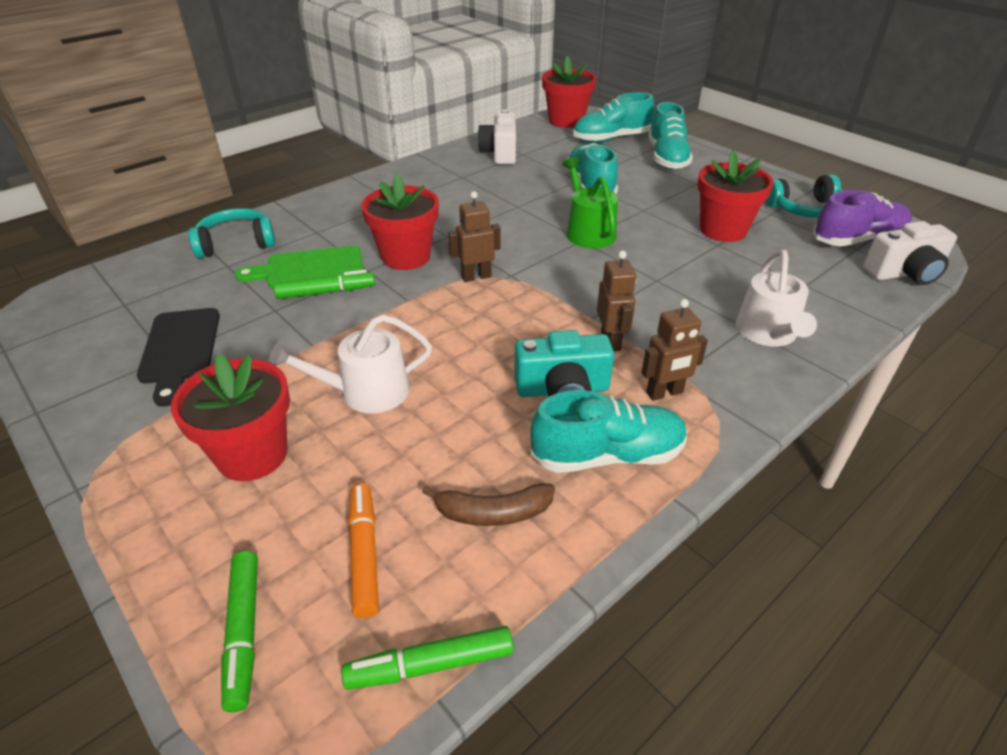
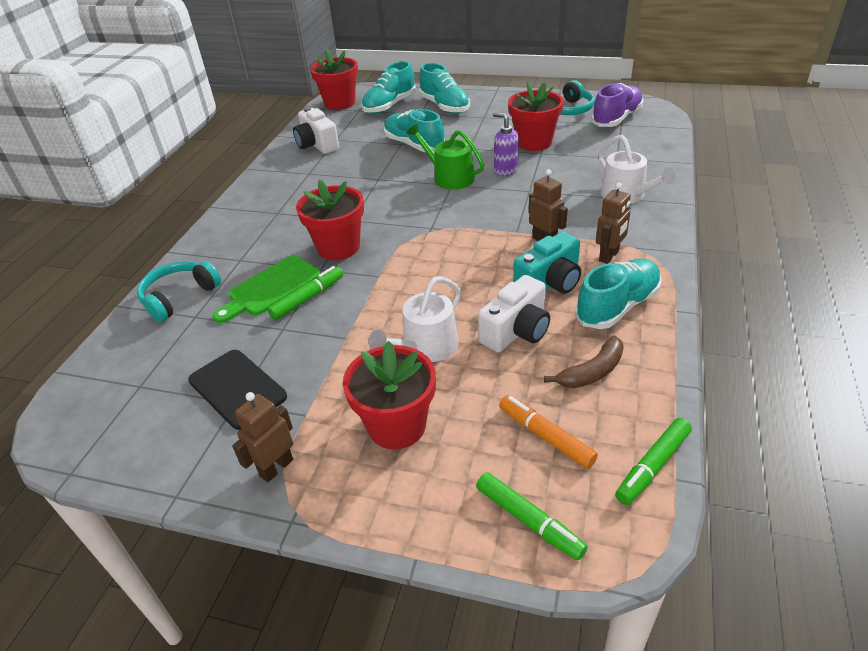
camera: 30 degrees left, 0 degrees up
(476, 276) = (408, 239): brown robot -> brown robot (276, 467)
(655, 248) = (505, 170): none -> purple soap dispenser
(904, 273) = (660, 129): white camera -> white camera (516, 331)

